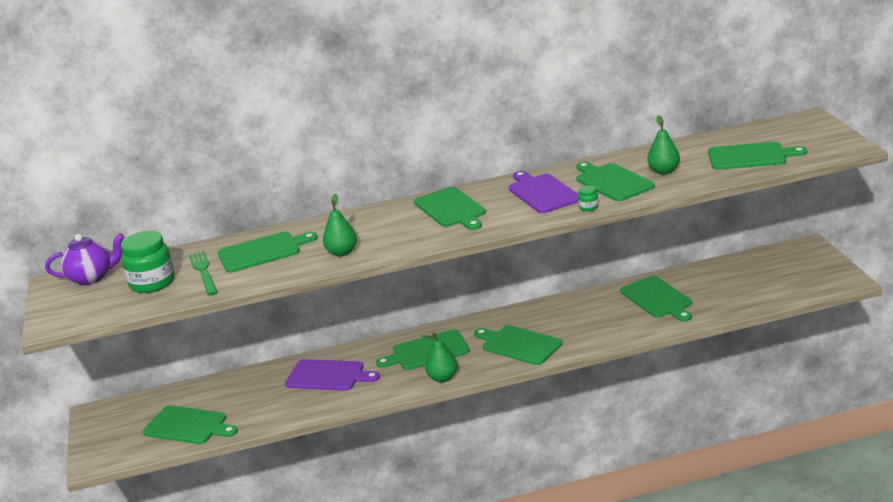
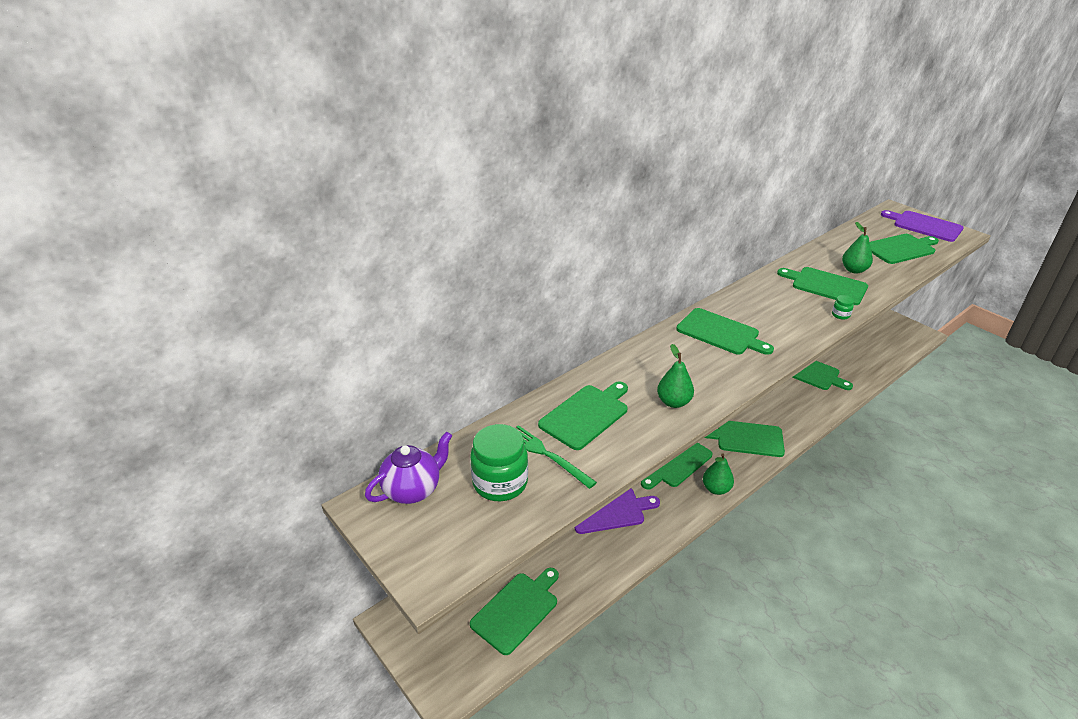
camera: 30 degrees left, 10 degrees up
(188, 426) = (516, 610): green cutting board -> green cutting board turned 45 degrees counterclockwise
(542, 193) = (781, 304): purple cutting board -> purple cutting board (924, 226)

